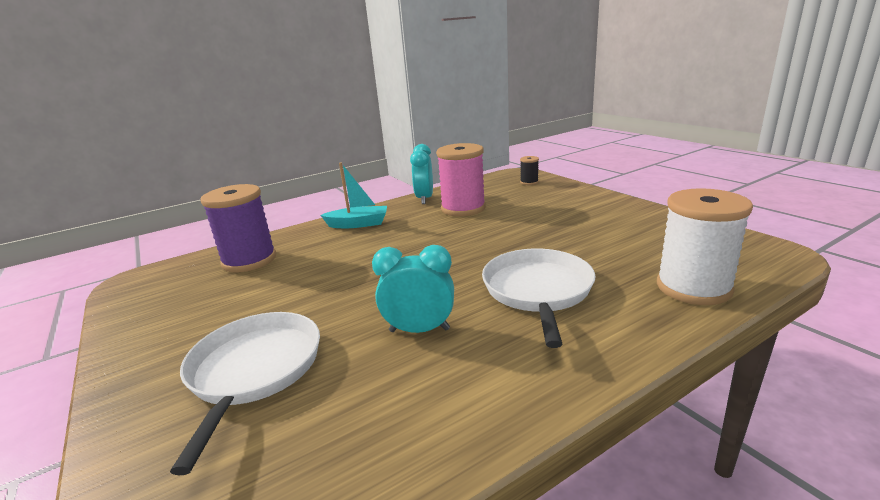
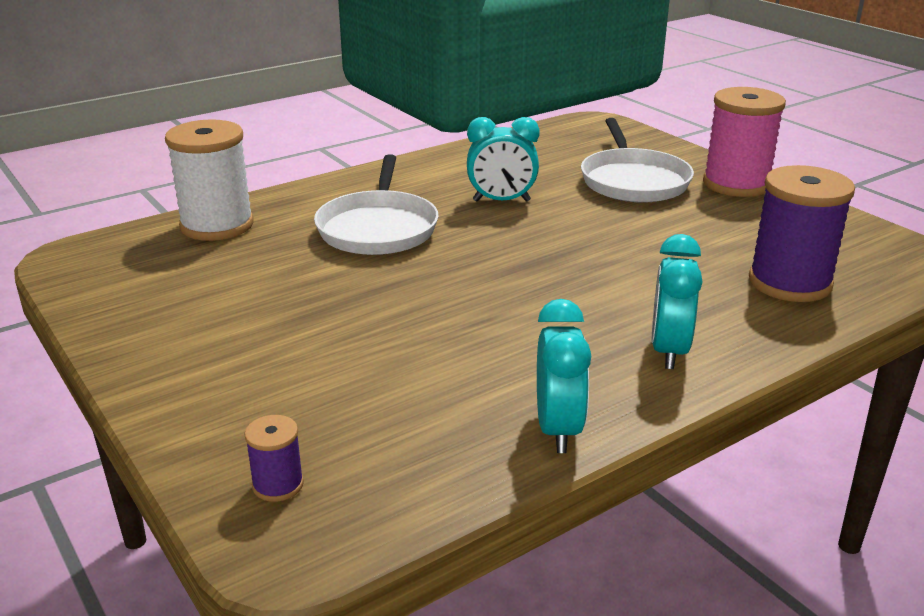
camera: 175 degrees right, 5 degrees up
(358, 224) = (668, 351): turquoise boat -> turquoise clock
(463, 208) = (462, 382): pink spool -> pink spool (736, 184)
(529, 182) = (278, 485): black spool -> purple spool

